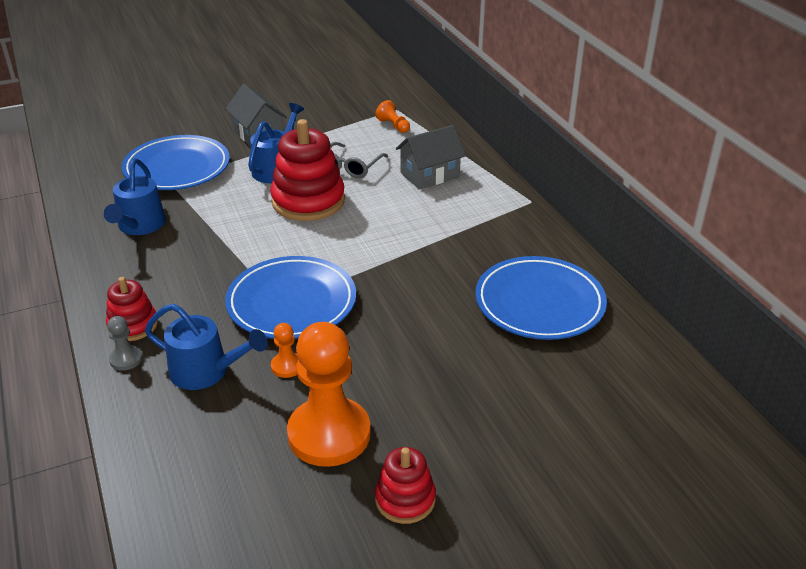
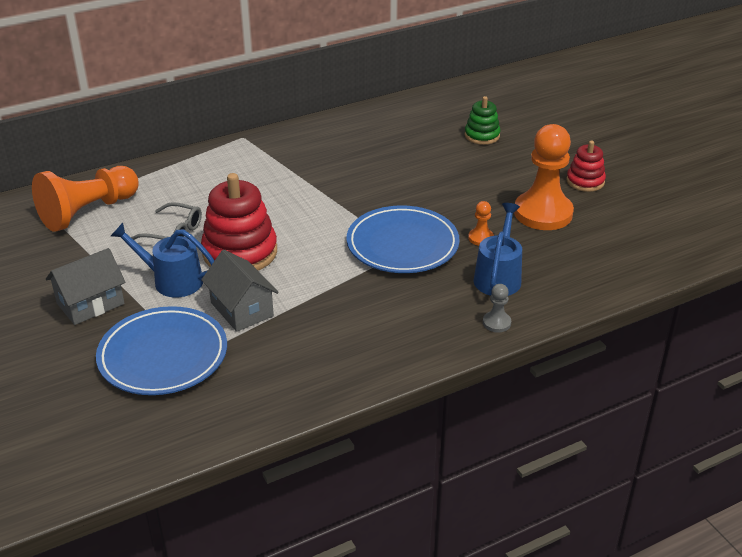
camera: 95 degrees left, 0 degrees up
(133, 325) = (452, 328): red stacking toy -> none
(139, 226) = (288, 360): blue watering can -> none
(393, 126) = (88, 212): orange pawn -> orange pawn, size x2.37
(430, 175) = (194, 186): grey house -> grey house (242, 309)
(539, 303) = (382, 136): blue plate -> none
(544, 399) = (482, 135): none -> green stacking toy

